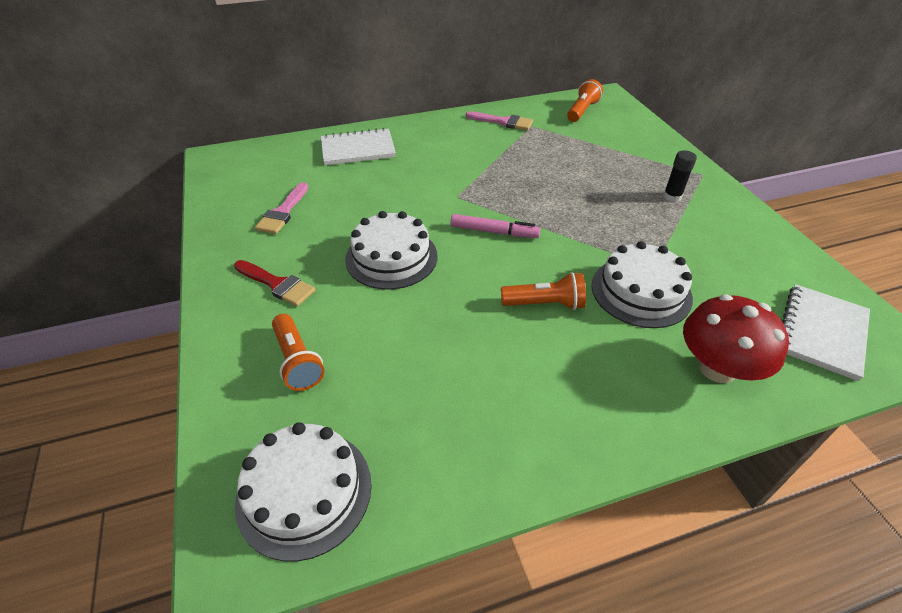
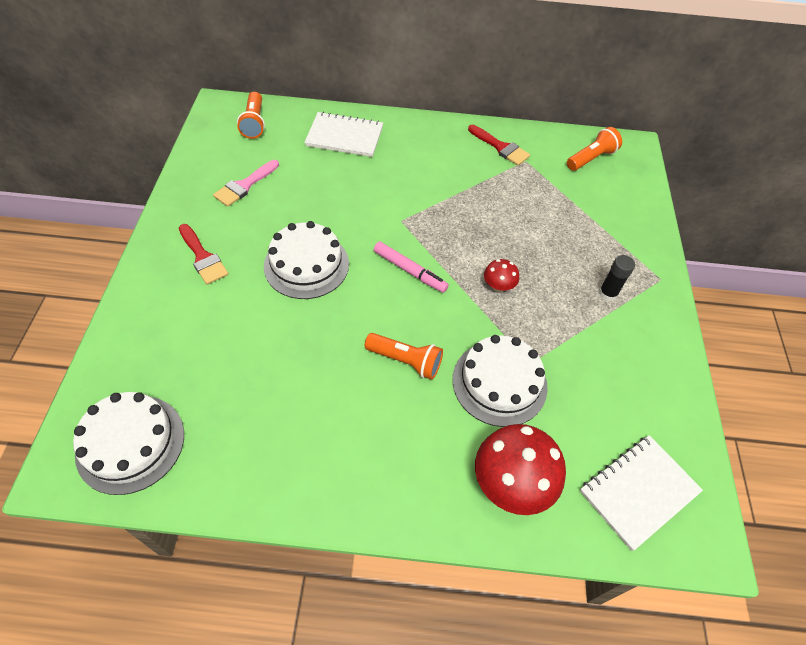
camera: 20 degrees right, 10 degrees up
(297, 361) = (181, 334): orange flashlight -> orange flashlight (254, 123)
(503, 122) = (500, 147): pink brush -> red brush
(580, 219) = (498, 286): none -> red mushroom

